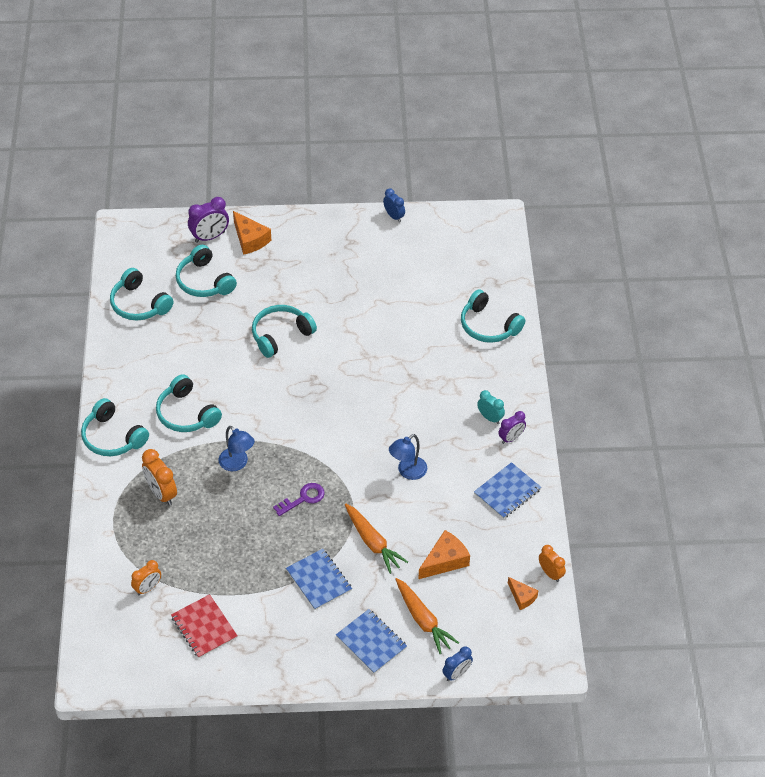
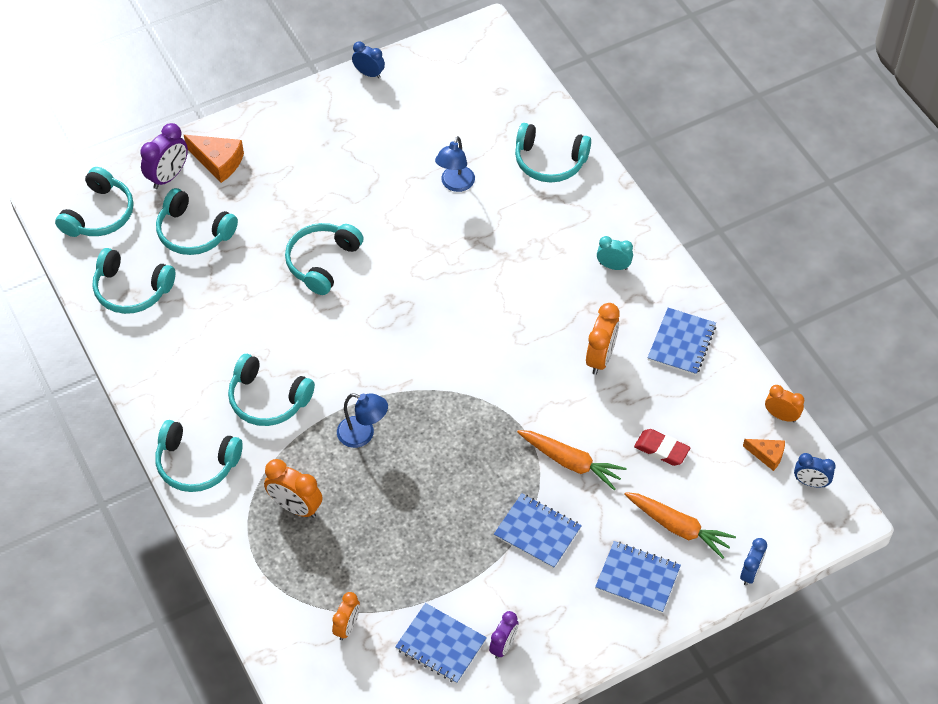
camera: 25 degrees left, 5 degrees up
(148, 245) = (99, 214): none -> turquoise headphones
(204, 627) = (441, 644): red notebook -> blue notebook
(303, 498) = (463, 444): purple key -> none
(407, 472) = (560, 364): blue lamp -> blue lamp (455, 184)
(440, 478) = (600, 358): none -> orange clock
(445, 561) = (661, 449): orange cheese -> red eraser
(511, 438) = (649, 280): purple clock -> purple clock (503, 645)
(543, 630) = (810, 482): none -> blue clock

